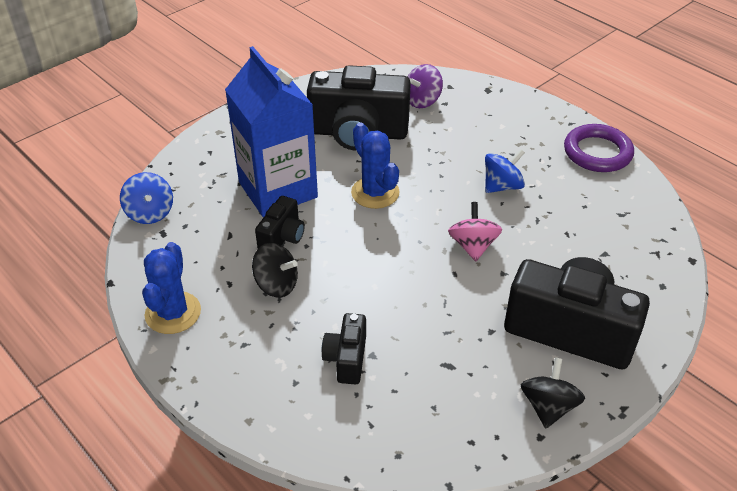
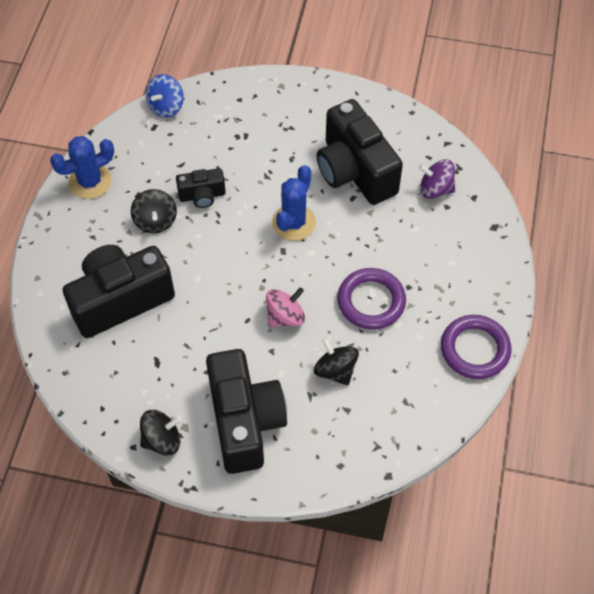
camera: 55 degrees right, 15 degrees up
(278, 190) = (248, 162): blue carton -> none
(346, 359) = (120, 300): black camera -> black camera, size x2.04
(502, 186) = (371, 301): blue spinning top -> purple ring
(557, 241) = (335, 370): none -> black spinning top

